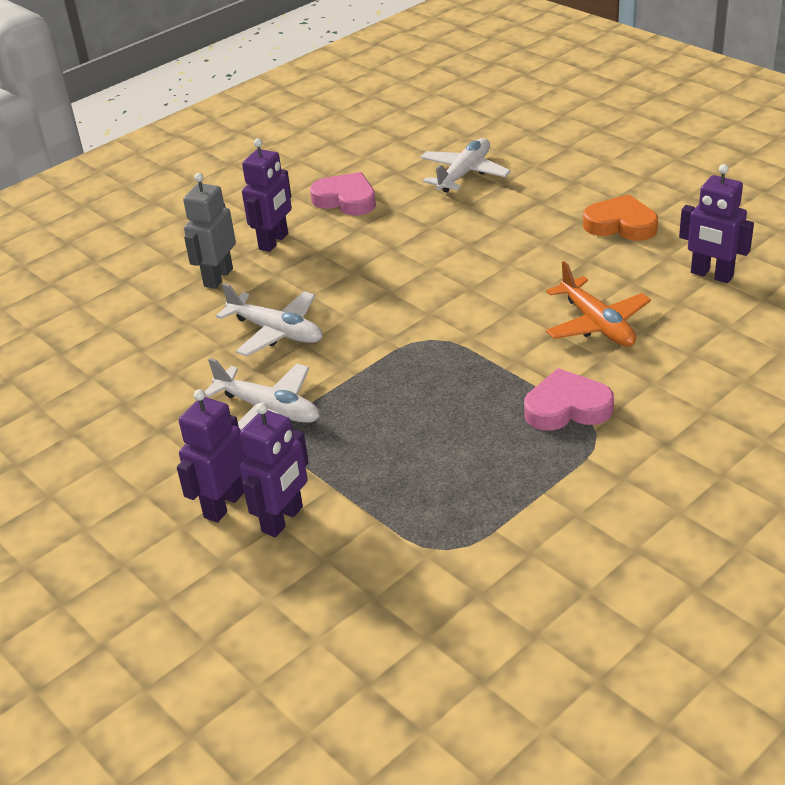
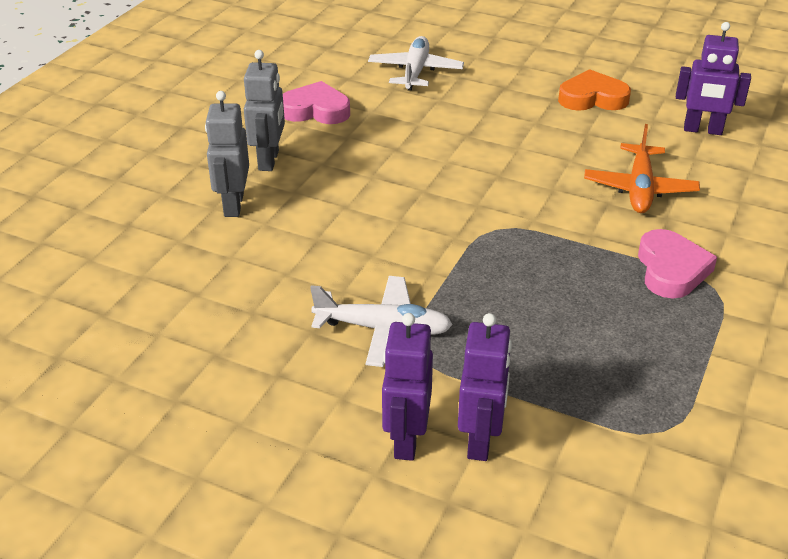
camera: 25 degrees left, 0 degrees up
(274, 241) = (269, 160): purple robot -> grey robot
(276, 332) = (335, 249): white plane -> none
(567, 408) = (671, 269): pink heart -> pink heart turned 120 degrees clockwise
(597, 324) = (639, 189): orange plane -> orange plane turned 60 degrees clockwise

